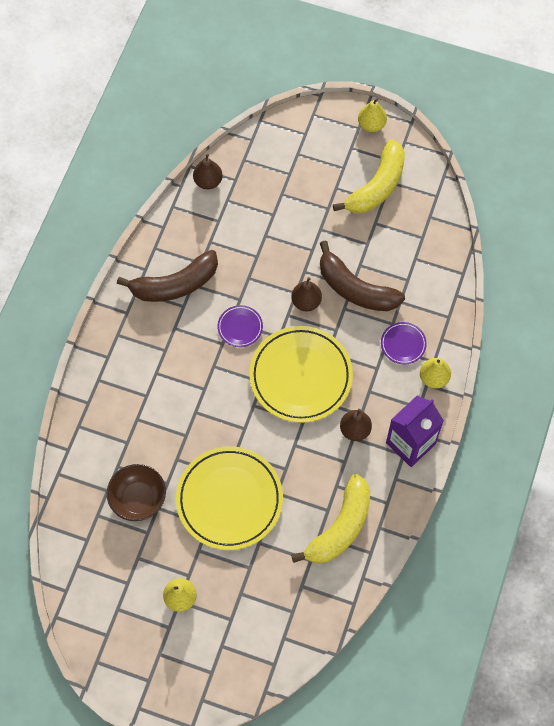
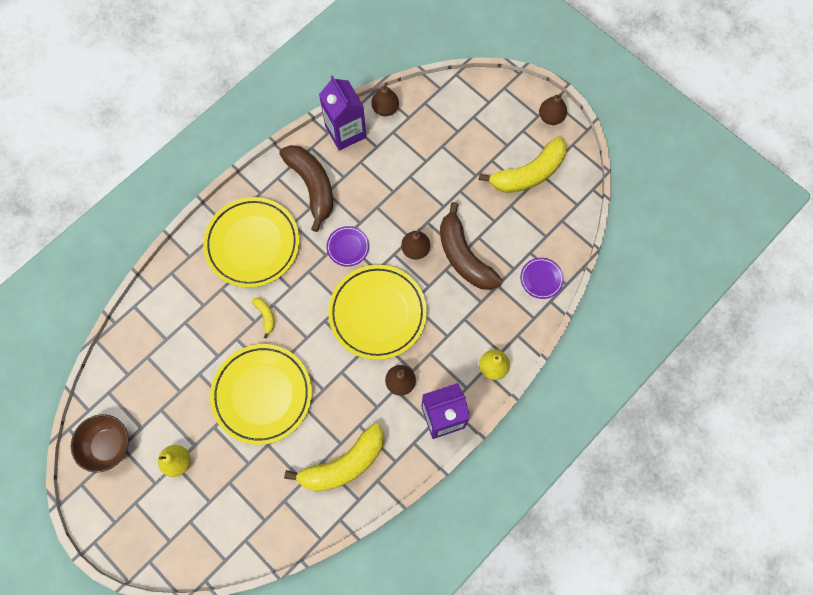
camera: 25 degrees right, 5 degrees up
(138, 499) = (187, 358): brown bowl -> brown bowl (107, 445)
(145, 364) = (252, 244): none -> yellow plate
(175, 285) = (312, 186): brown banana -> brown banana turned 120 degrees counterclockwise
(180, 219) = (345, 132): none -> purple carton
(194, 426) = (266, 316): none -> yellow banana
(371, 125) = (550, 117): yellow pear -> brown pear
(403, 344) = (481, 324): purple plate -> purple plate (541, 279)

